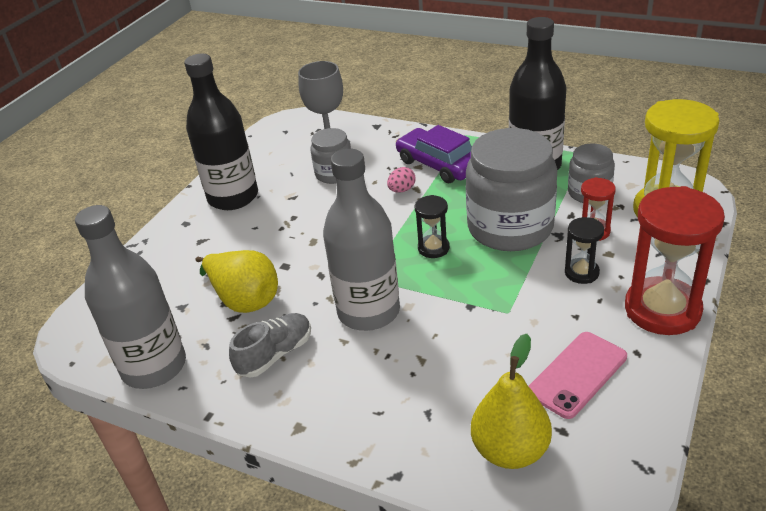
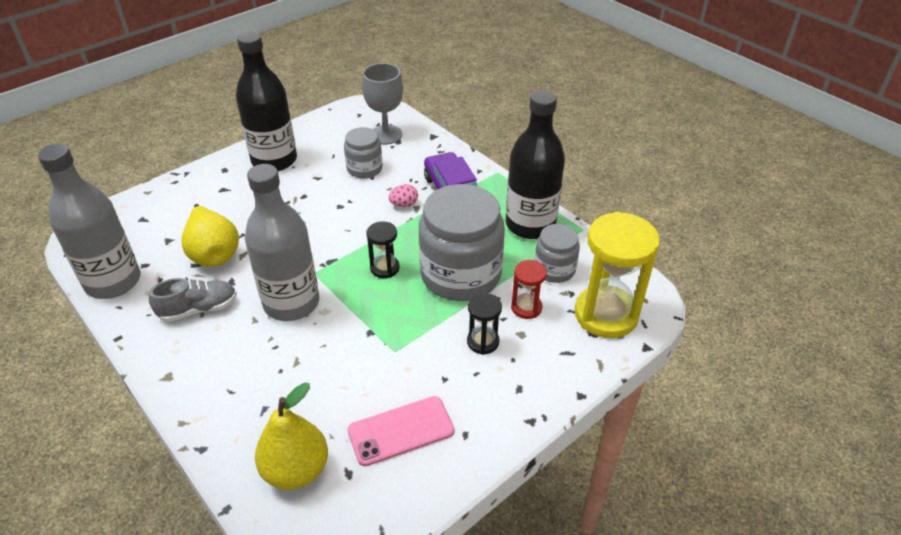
camera: 20 degrees right, 5 degrees up
(662, 309) = (520, 406): red hourglass -> none

